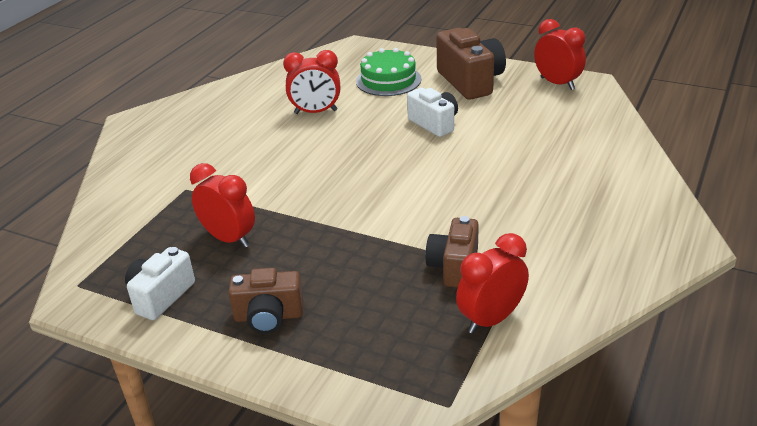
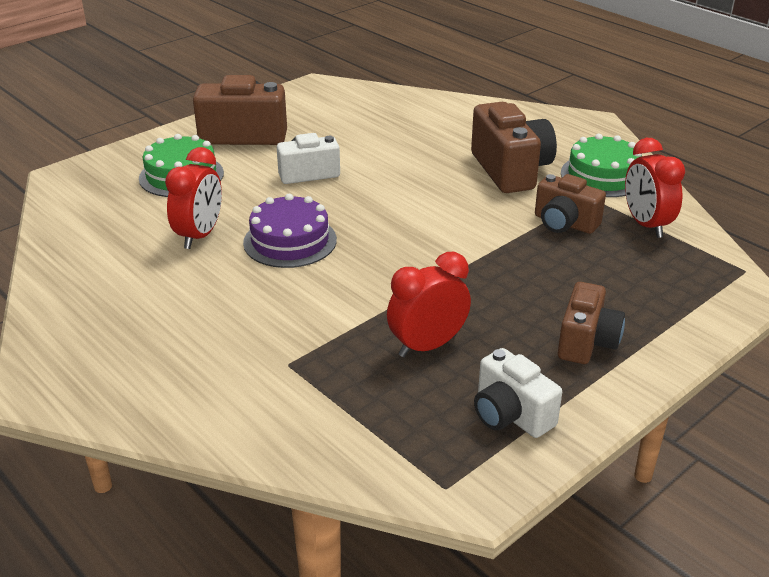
camera: 70 degrees left, 0 degrees up
(331, 146) = (290, 241): none -> purple cake
(529, 215) = (510, 170): none -> brown camera
(557, 83) = (301, 98): red clock -> none
(570, 273) = (602, 176): none -> green cake

